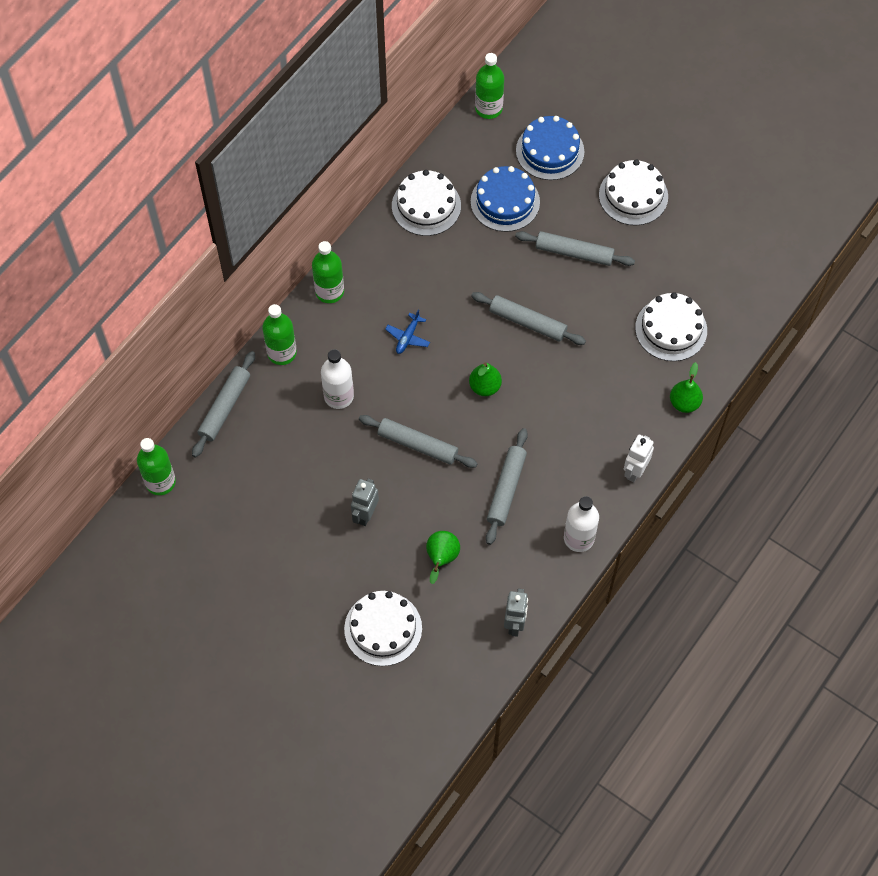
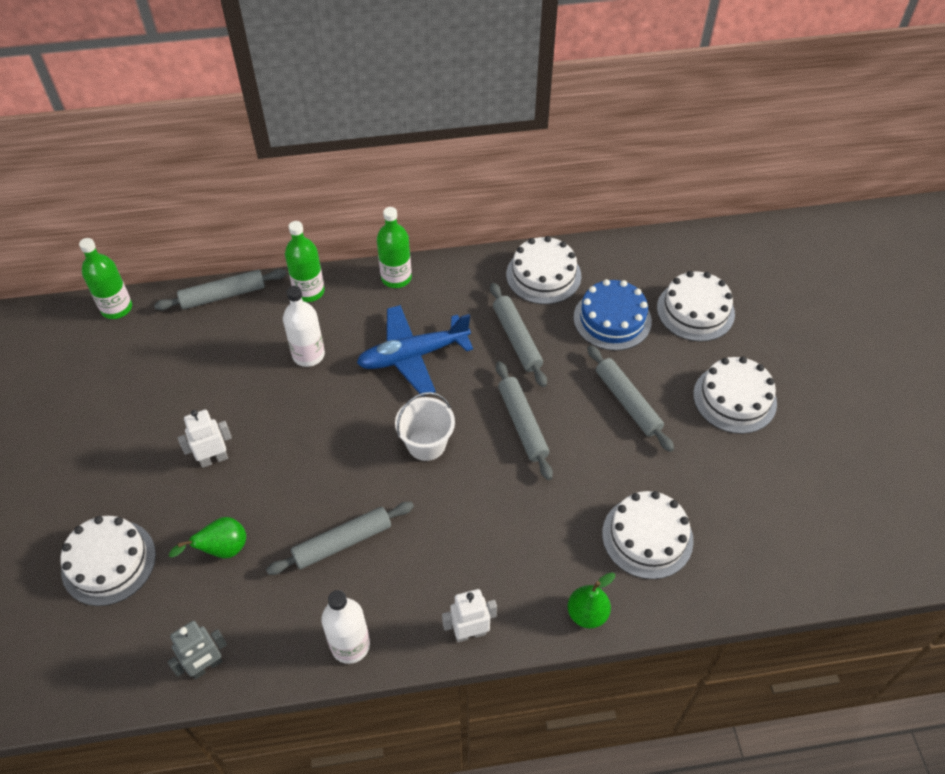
camera: 45 degrees right, 10 degrees down
(365, 514) = (214, 459): grey robot -> white robot
(408, 337) = (413, 356): blue plane -> blue plane, size x2.17
(418, 445) = (319, 442): grey rolling pin -> grey rolling pin (517, 339)
(485, 387) = (426, 444): green pear -> white bucket
(488, 108) = (677, 245): green bottle -> none
(550, 151) = (695, 310): blue cake -> white cake

